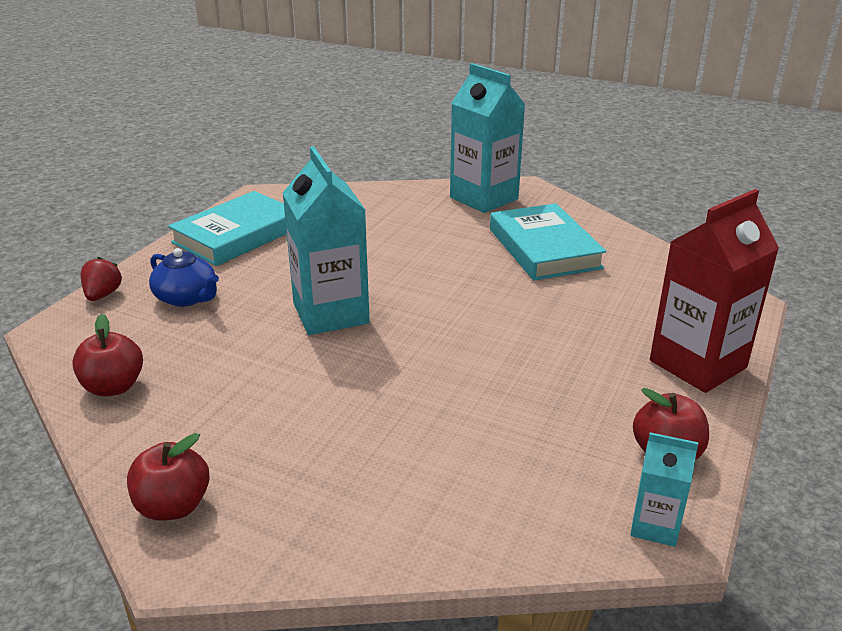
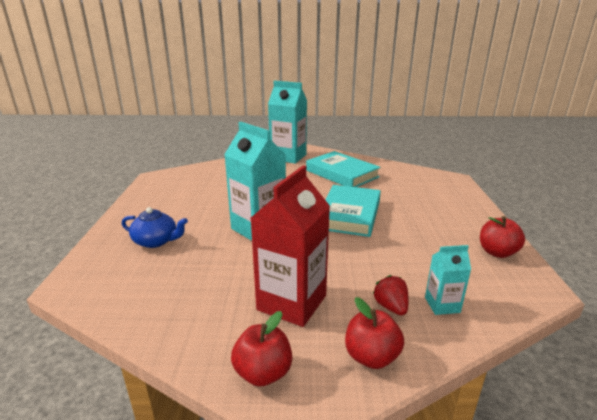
camera: 25 degrees left, 5 degrees down
(103, 295) = (91, 253): red strawberry -> red strawberry (391, 307)
(113, 387) = (149, 308): red apple -> red apple (371, 357)
(237, 235) = (159, 200): turquoise book -> turquoise book (349, 214)
(655, 526) = (530, 288): turquoise carton -> turquoise carton (442, 305)
(697, 364) = (465, 209): red carton -> red carton (292, 302)

